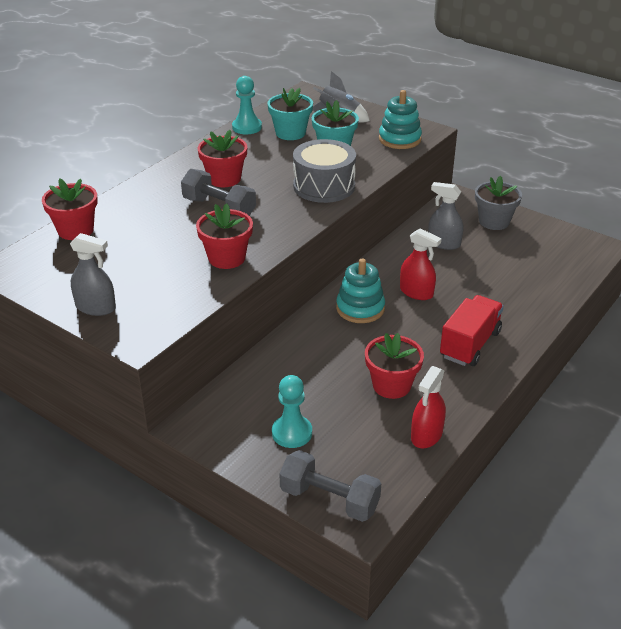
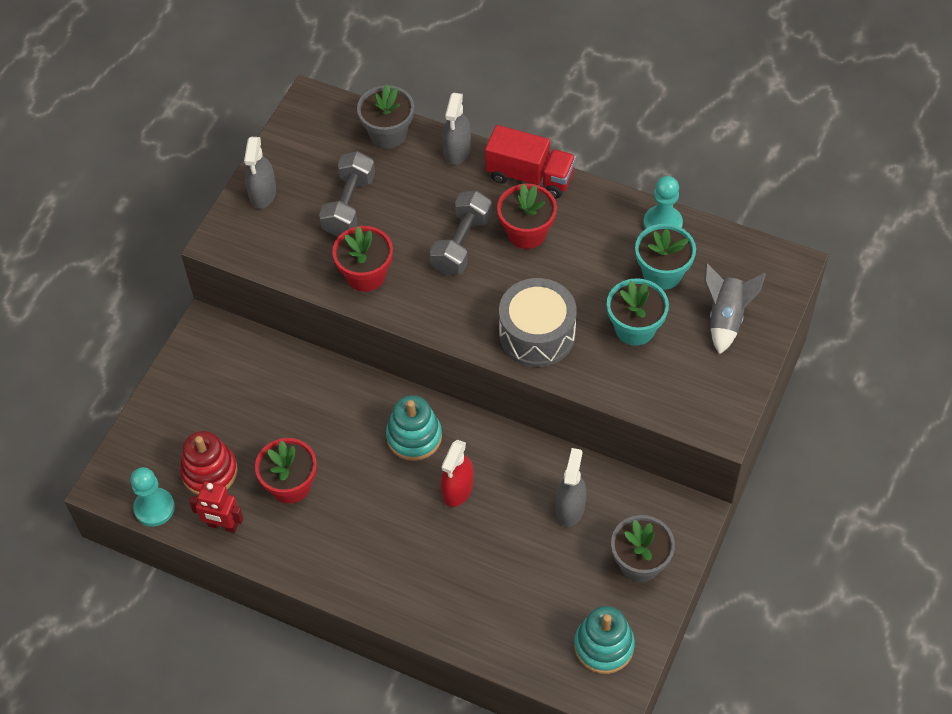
camera: 80 degrees right, 20 degrees up
(75, 230) = (388, 134): red flower pot -> grey flower pot
(119, 199) = (457, 150): none -> grey spray bottle
(292, 433) = (209, 411): turquoise pawn -> turquoise pawn (154, 508)
(329, 499) = (130, 457): grey dumbbell -> grey dumbbell (349, 205)
(363, 439) = (209, 472): none -> red stacking toy
(399, 139) = (684, 397): turquoise stacking toy -> turquoise stacking toy (604, 646)
(426, 435) = (222, 525): red spray bottle -> red robot
(470, 344) = (372, 553): red truck -> red truck (530, 176)

